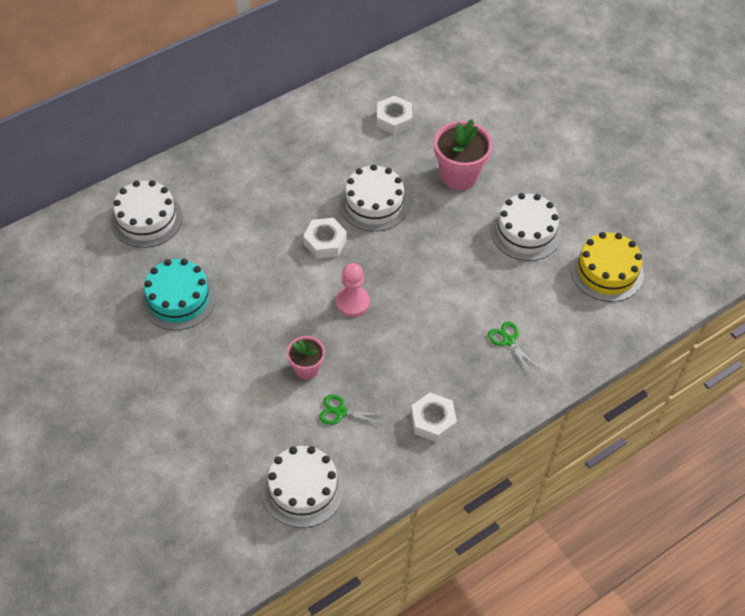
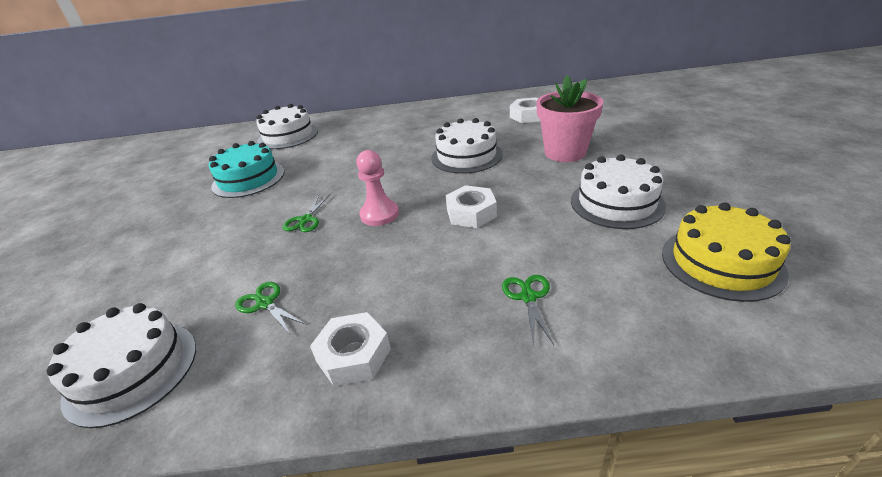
camera: 35 degrees right, 20 degrees down
(293, 329) = (305, 220): none -> green scissors
(306, 368) = (280, 253): pink flower pot -> none
(325, 242) = (399, 170): white nut -> white nut (471, 213)

